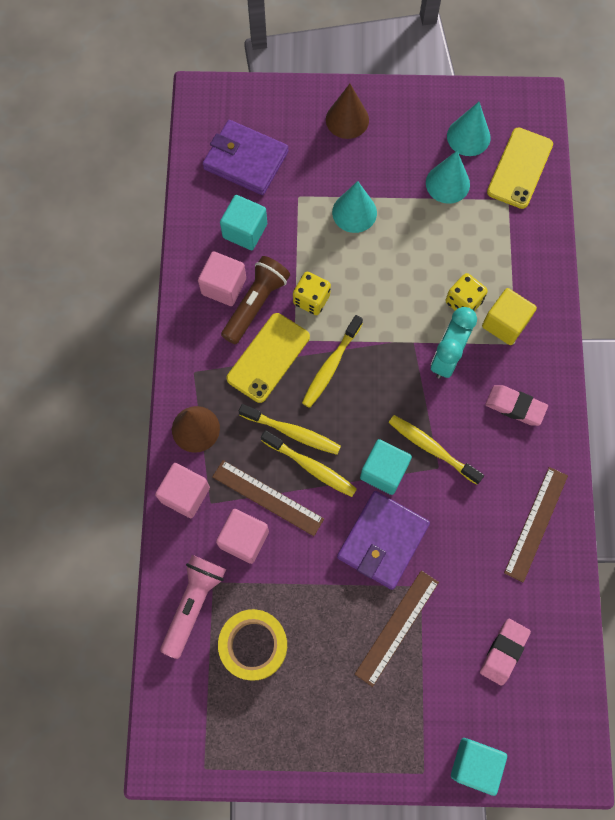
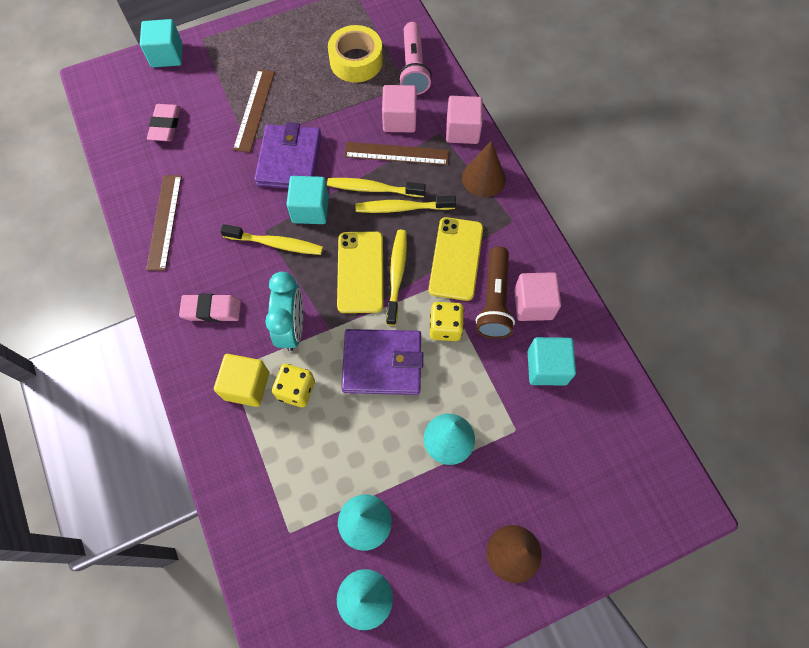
camera: 155 degrees right, 5 degrees down
(246, 160) = (593, 446): purple wallet -> purple wallet (382, 363)
(519, 168) = (289, 582): yellow phone -> yellow phone (360, 272)

